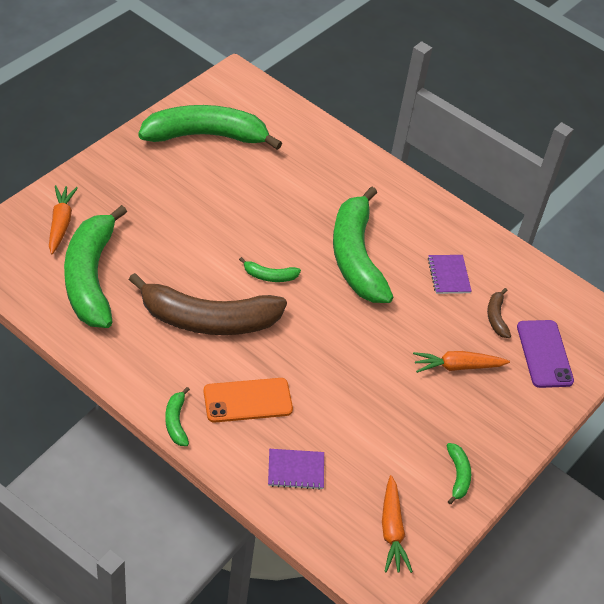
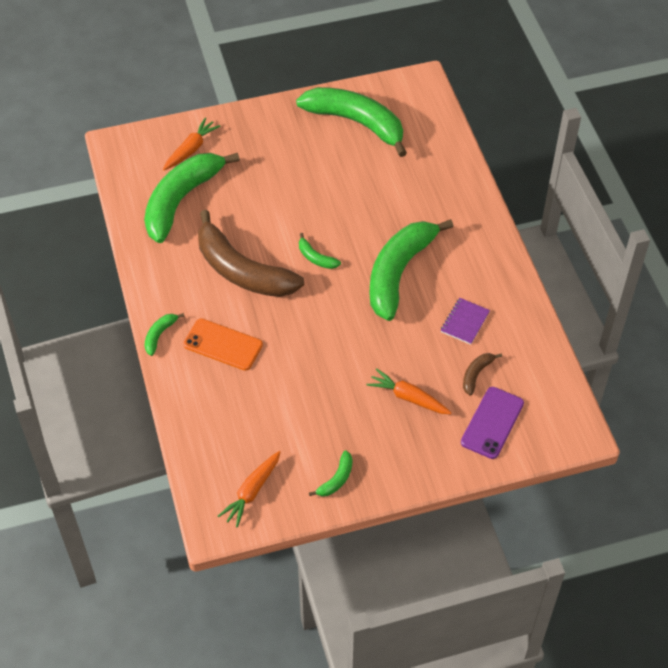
camera: 40 degrees right, 5 degrees up
(296, 470) = (217, 412): purple notebook -> none

